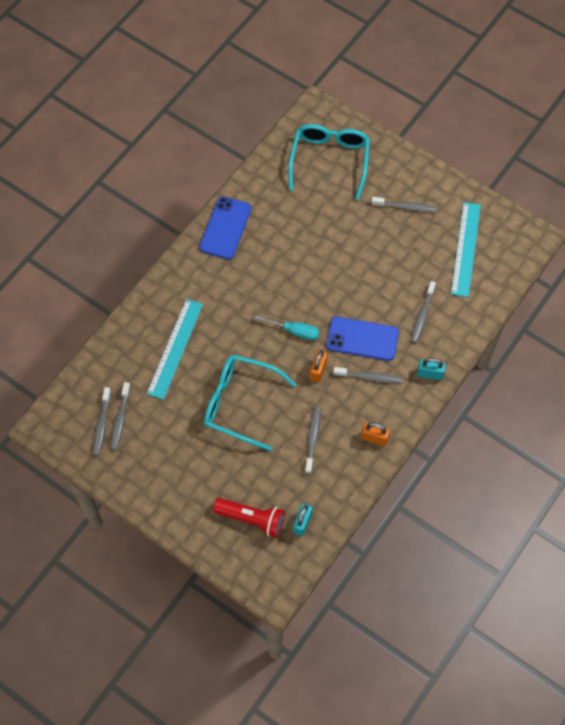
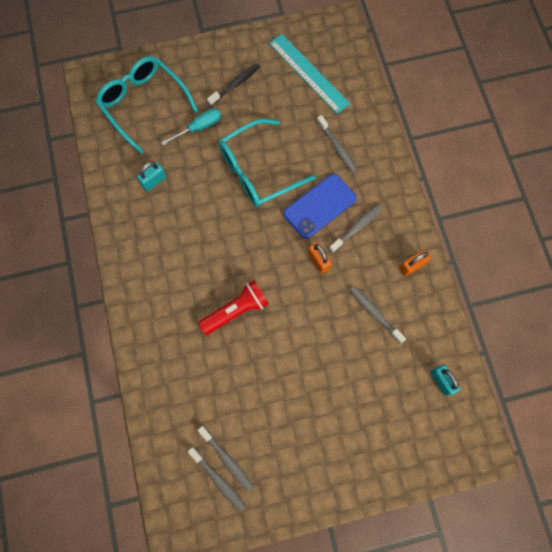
camera: 50 degrees left, 10 degrees up
(175, 348) = (201, 359): turquoise ruler -> none
(225, 228) = (128, 229): blue phone -> none
(240, 403) = (296, 346): turquoise glasses -> turquoise glasses (258, 170)
(252, 519) = (407, 419): red flashlight -> red flashlight (236, 310)
(294, 331) = (269, 251): turquoise screwdriver -> turquoise screwdriver (199, 127)
(405, 207) = (235, 84): grey toothbrush -> black toothbrush
(430, 374) = (391, 182): turquoise padlock -> turquoise padlock (154, 181)

